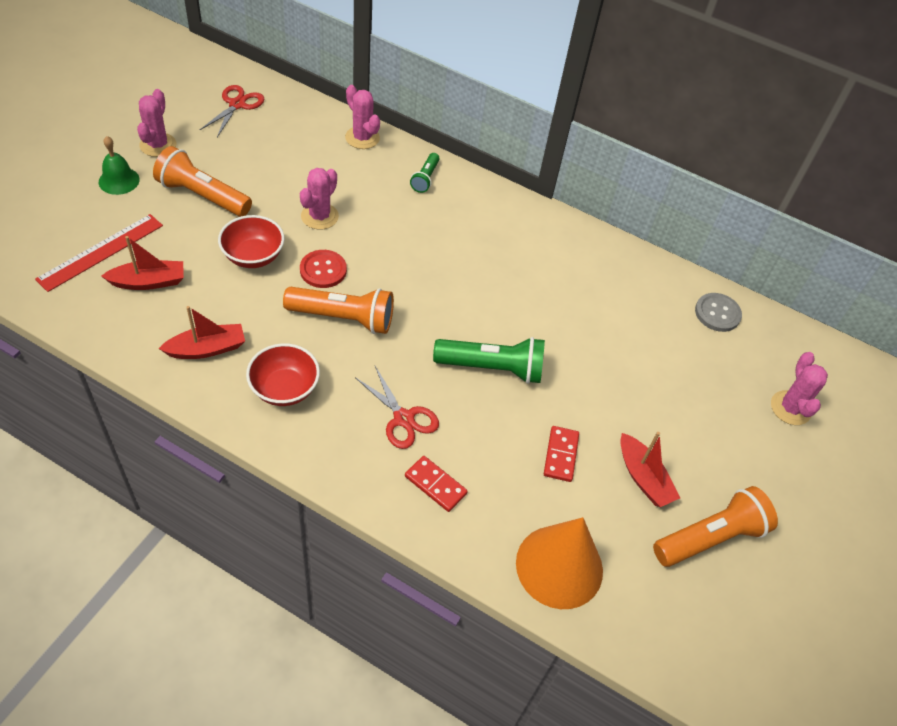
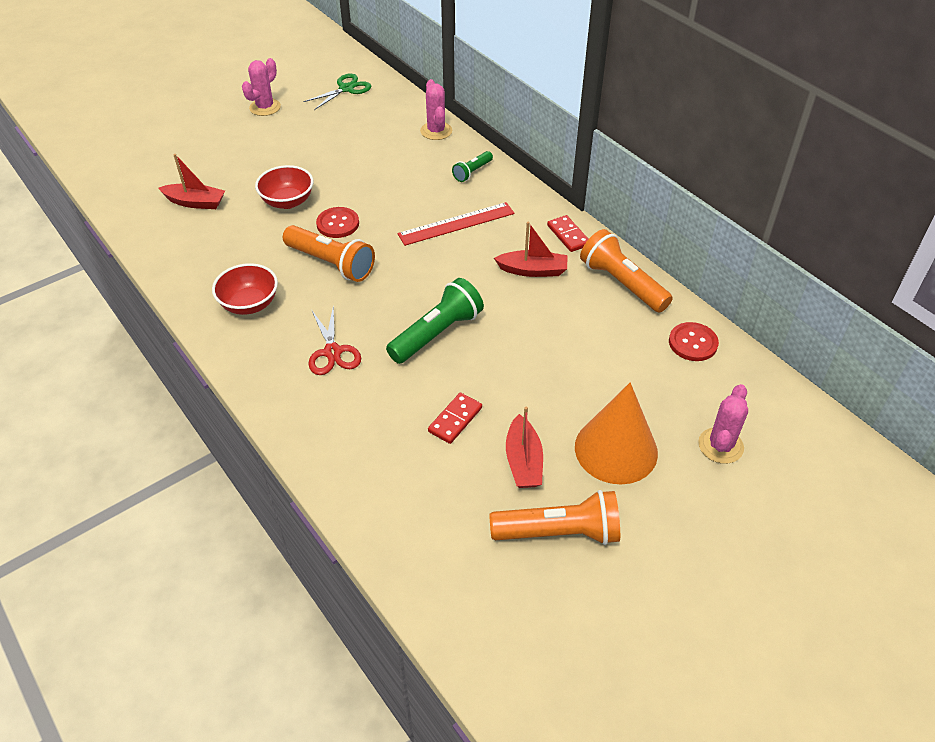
camera: 30 degrees right, 5 degrees down
(101, 252) = (174, 174): red ruler -> red ruler (456, 224)
(119, 180) = (219, 127): green bell -> none
(202, 196) = (276, 150): orange flashlight -> orange flashlight (621, 283)
(207, 349) = (208, 260): red boat -> red boat (533, 270)
(237, 104) = (346, 89): red scissors -> green scissors
(319, 216) = (361, 183): pink cactus -> none
(435, 485) = (326, 411): red domino -> red domino (568, 235)
(492, 368) = (437, 333): green flashlight -> green flashlight turned 75 degrees counterclockwise
(559, 566) = (395, 509): orange cone -> orange cone (616, 449)
(717, 313) = (693, 343): grey button -> red button

